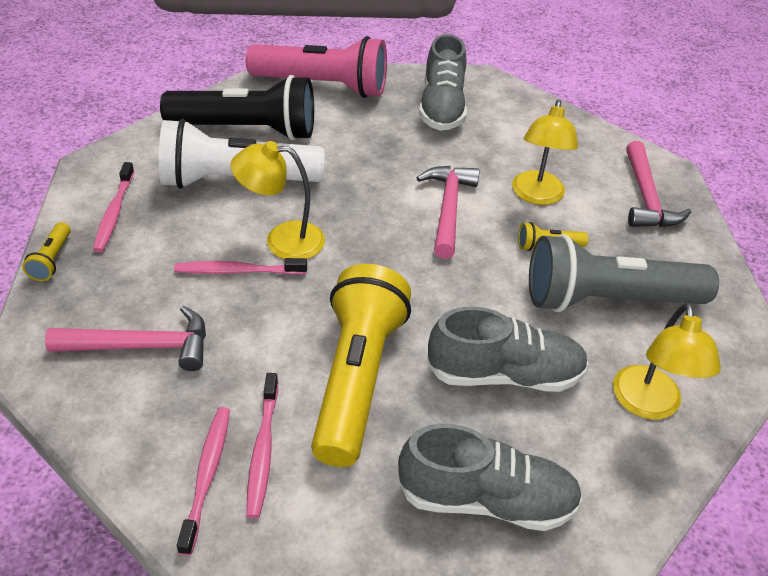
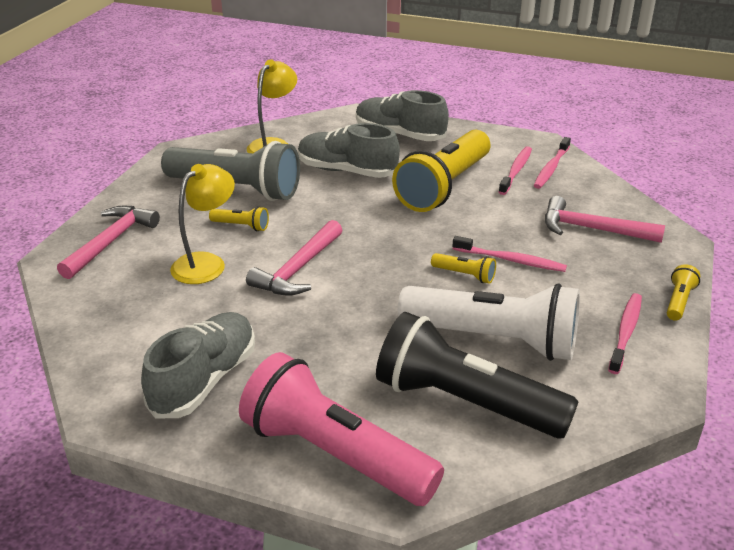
camera: 155 degrees left, 10 degrees down
(282, 240) = (465, 275): yellow lamp -> yellow flashlight

